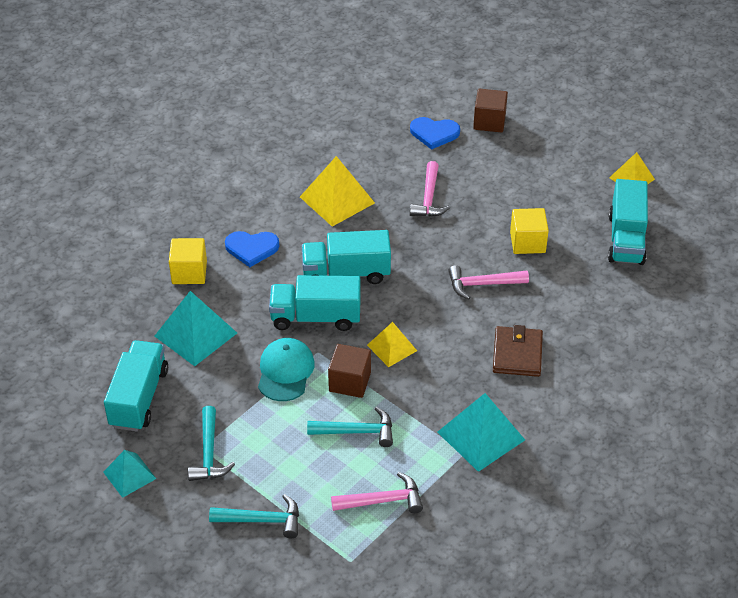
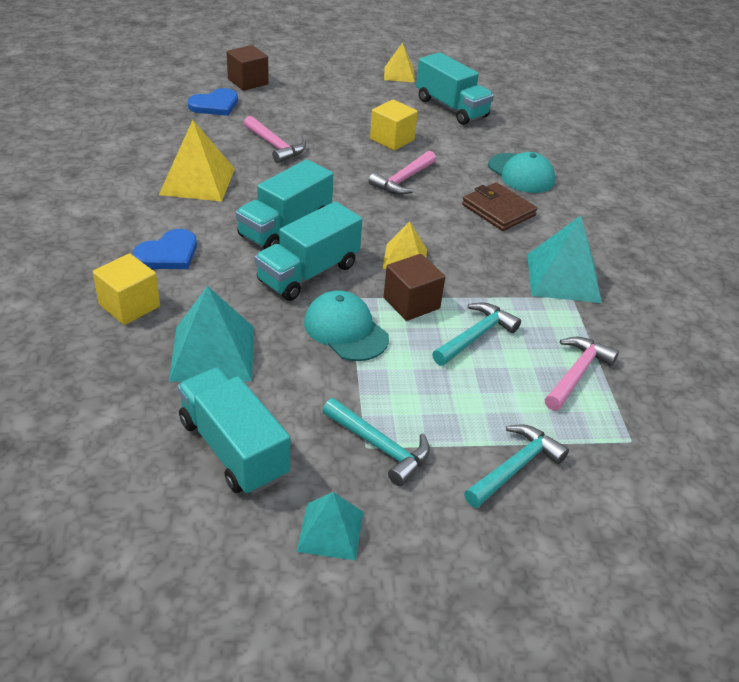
camera: 50 degrees left, 5 degrees down
(587, 335) = (521, 174): none -> turquoise cap

